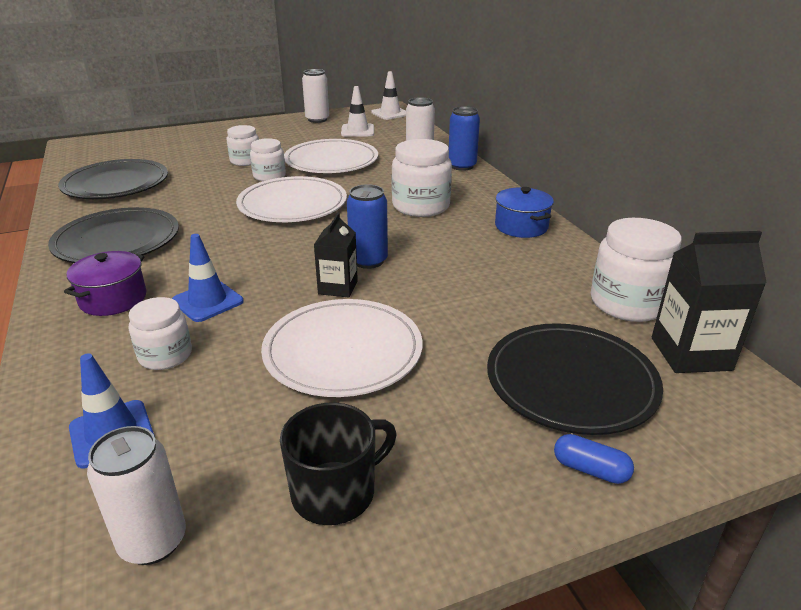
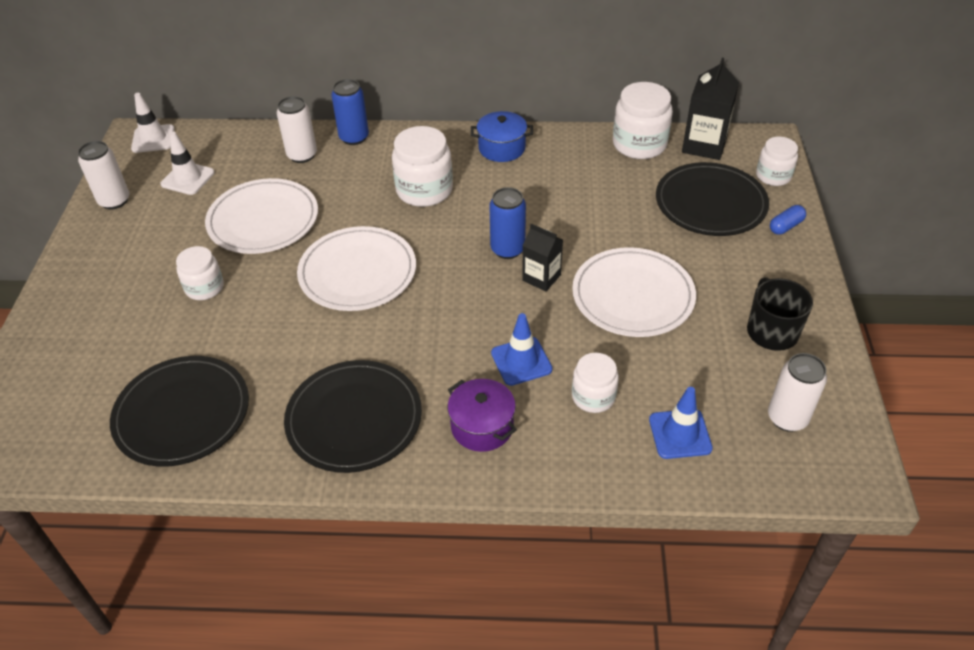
camera: 65 degrees left, 15 degrees up
(269, 176) = (268, 276): white jar -> white jar (773, 176)

